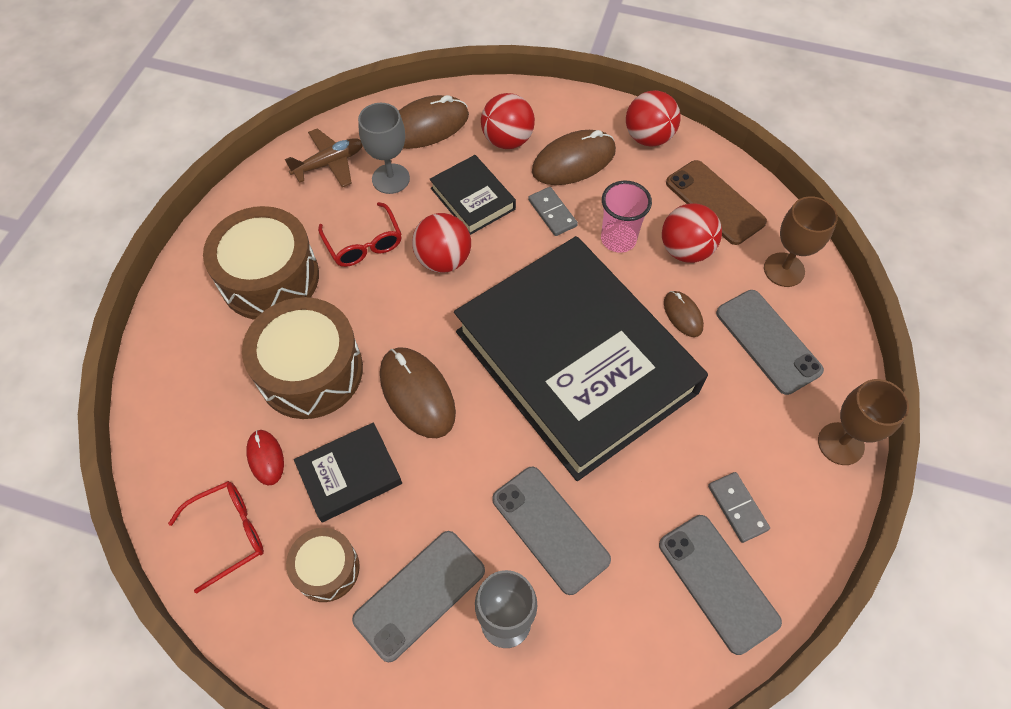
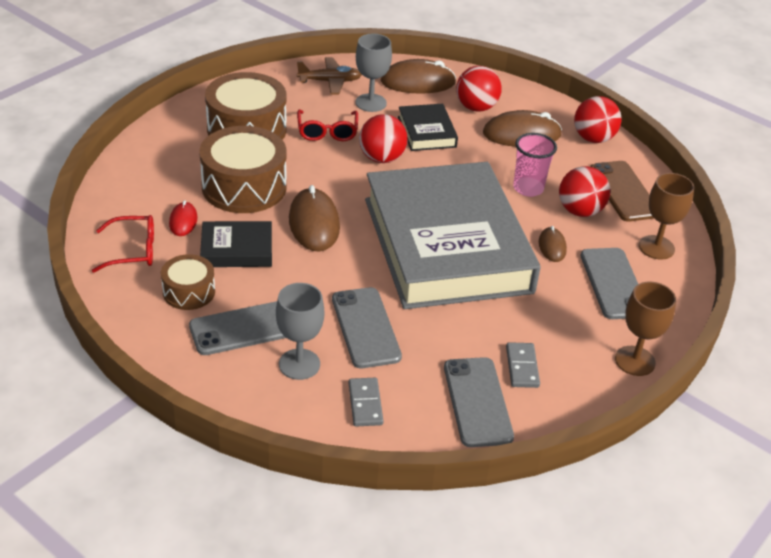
camera: 20 degrees right, 20 degrees down
(552, 213) = (484, 158): grey domino -> grey domino (365, 404)
(575, 362) = (447, 245): black book -> grey book

